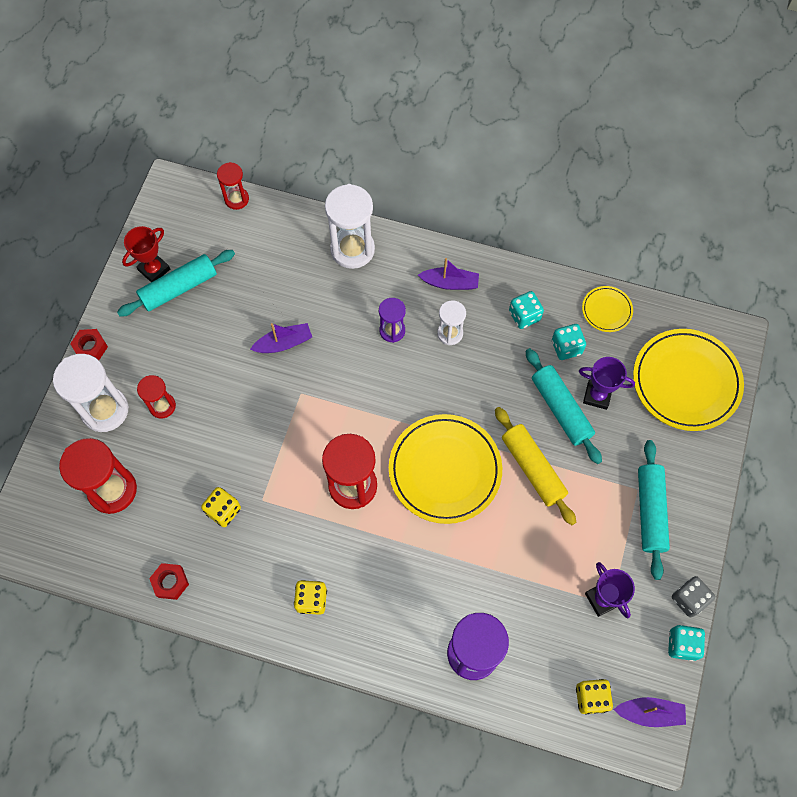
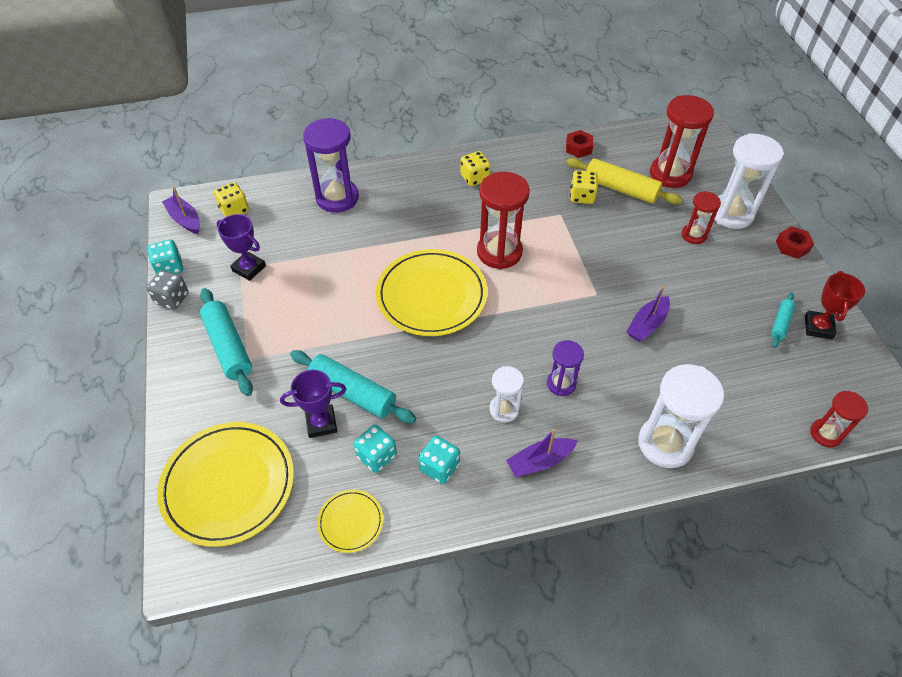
camera: 150 degrees right, 15 degrees down
(179, 288) = (780, 323): turquoise rolling pin -> turquoise rolling pin, size x0.54
(532, 468) = (354, 331): yellow rolling pin -> yellow rolling pin (621, 189)
(649, 713) = (185, 219): purple boat -> purple boat turned 75 degrees clockwise

